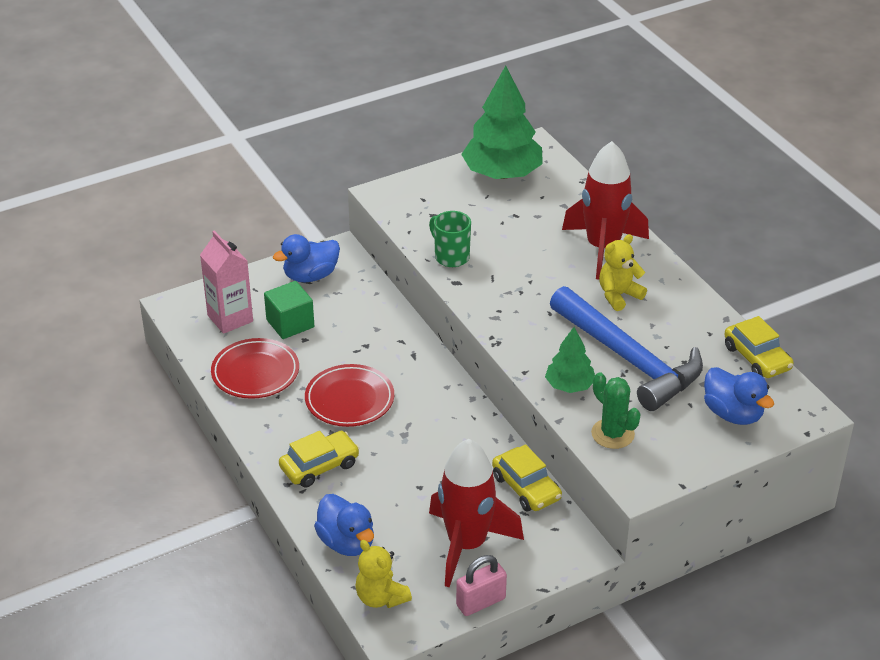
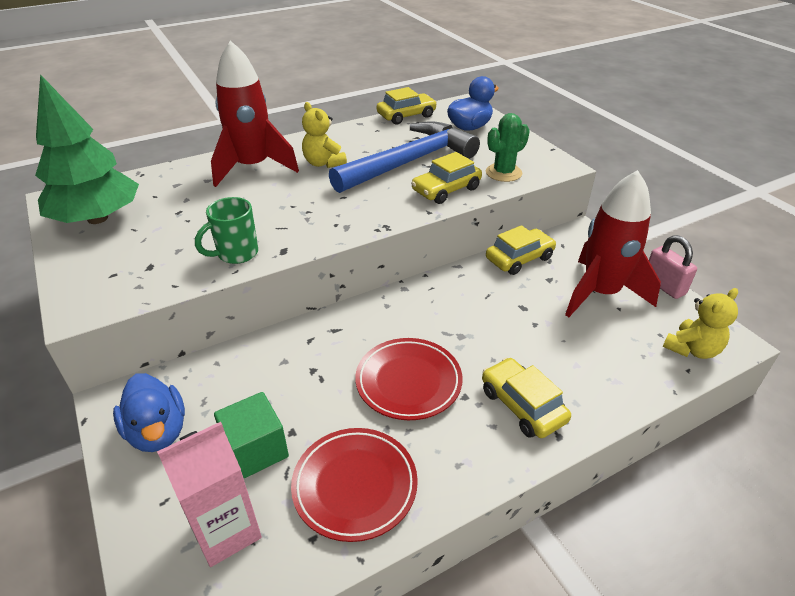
camera: 90 degrees left, 0 degrees up
(347, 542) = (631, 377): blue duck -> none
(569, 386) = (446, 190): green tree -> yellow car

